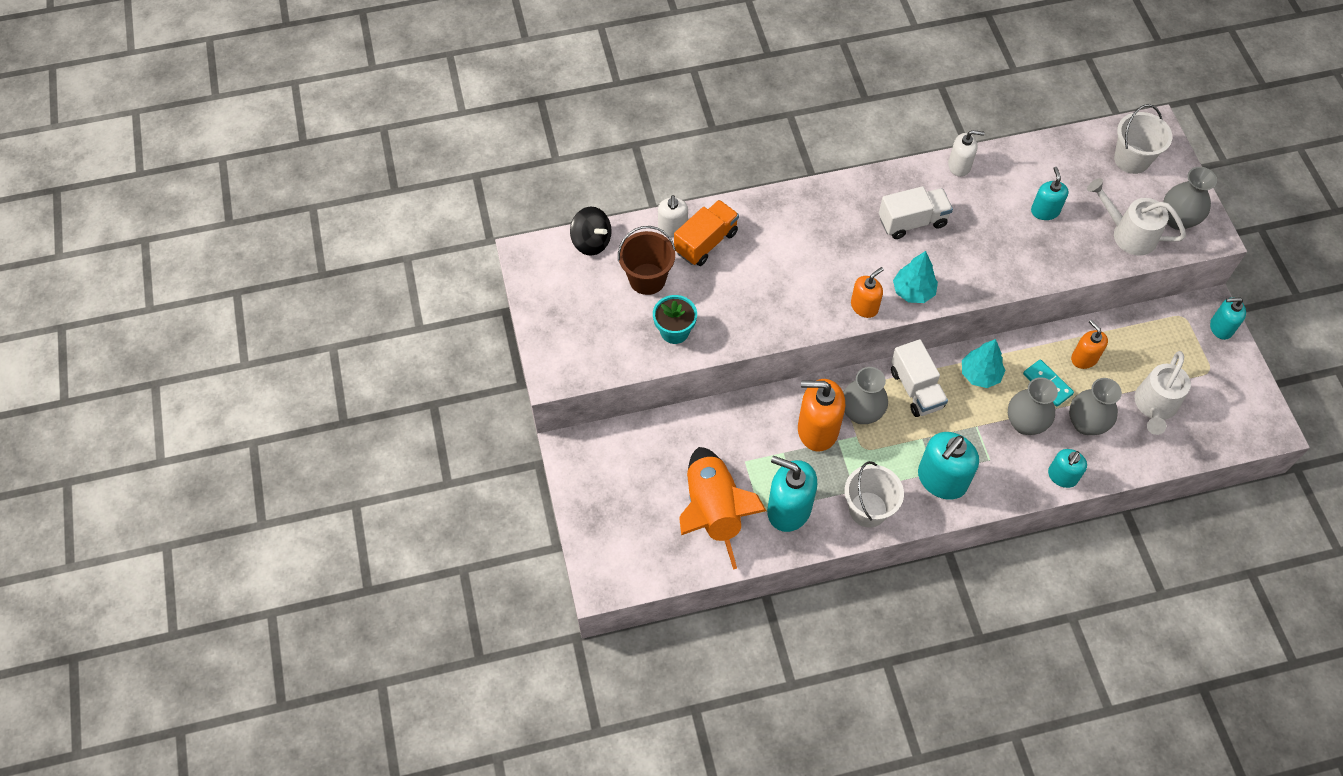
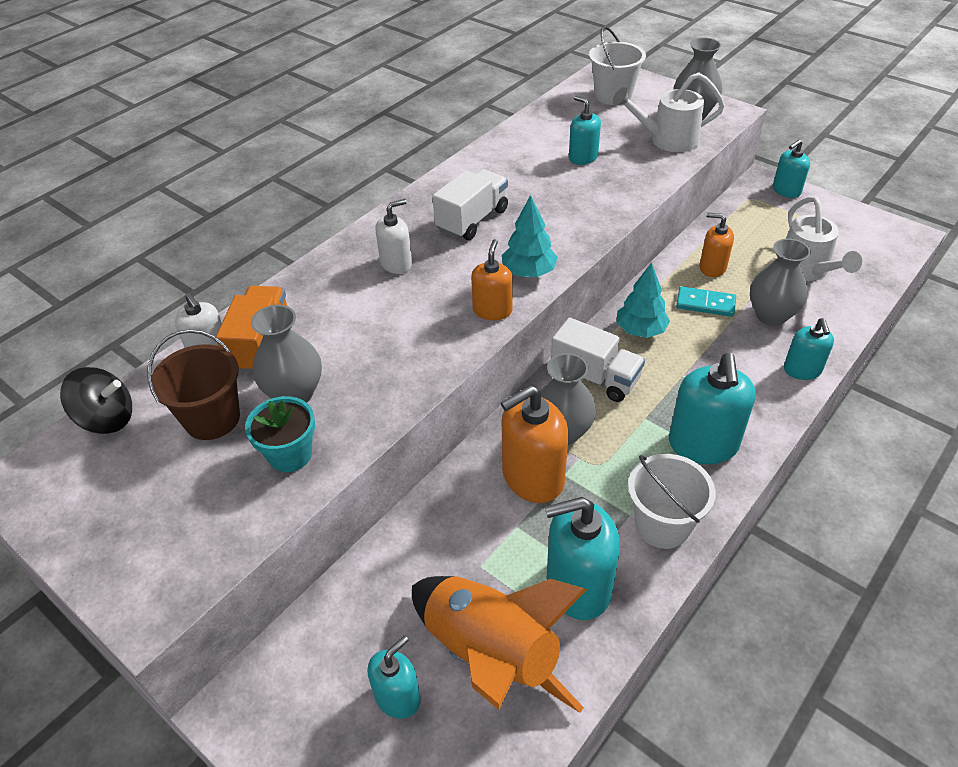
camera: 35 degrees left, 15 degrees down
(651, 499) = (398, 697): none -> turquoise soap dispenser
(959, 166) = (474, 162): white soap dispenser -> white soap dispenser (396, 263)
(1025, 423) = (722, 346): grey vase -> grey vase (294, 394)

